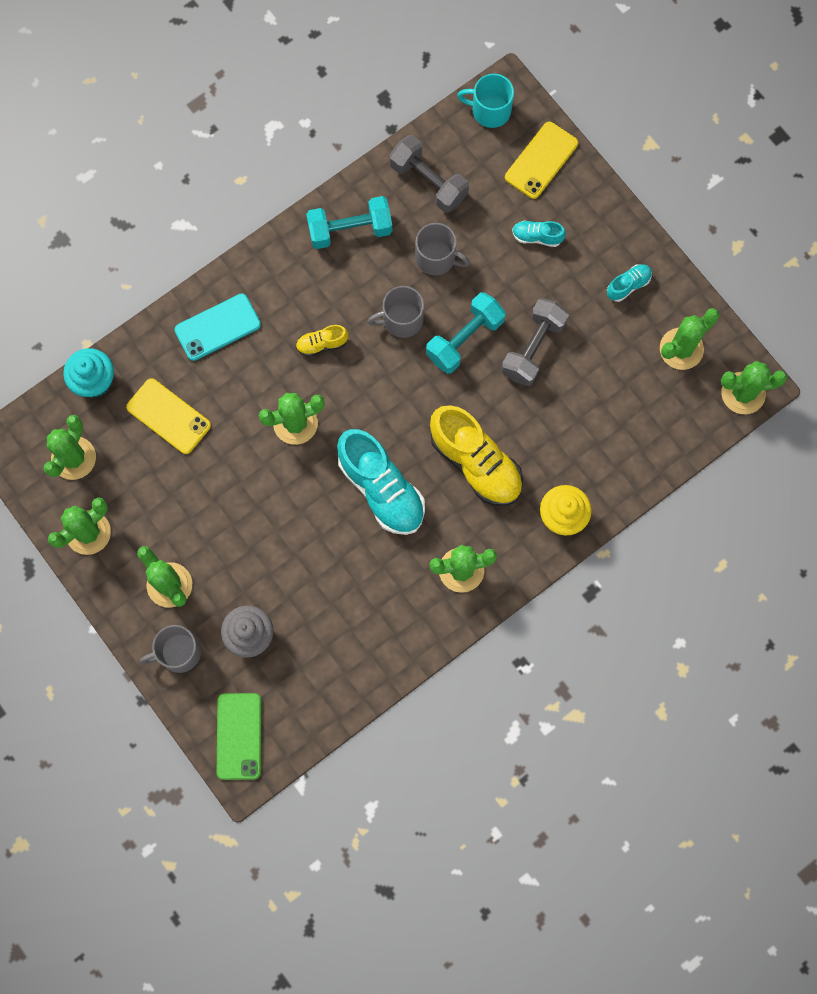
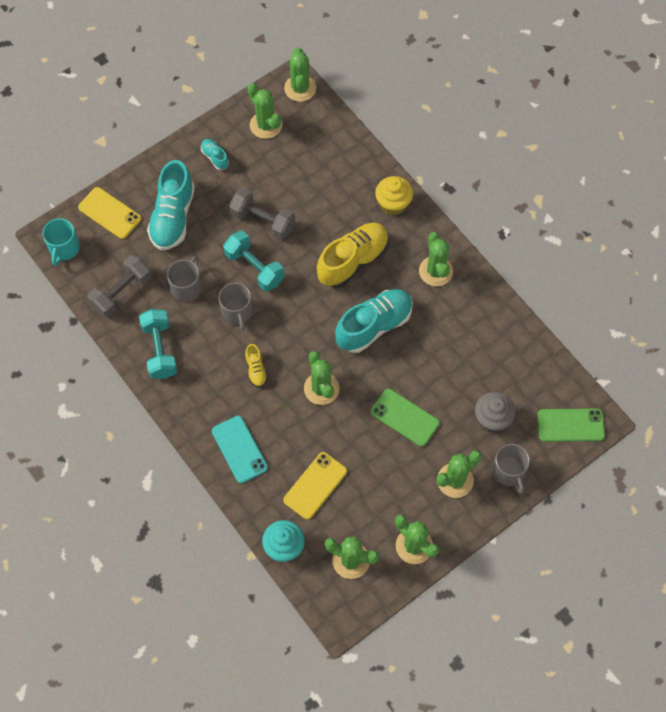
camera: 90 degrees left, 10 degrees down
(254, 525) = (405, 417): none -> green phone
(537, 237) = (173, 217): turquoise shoe -> turquoise shoe, size x2.15

